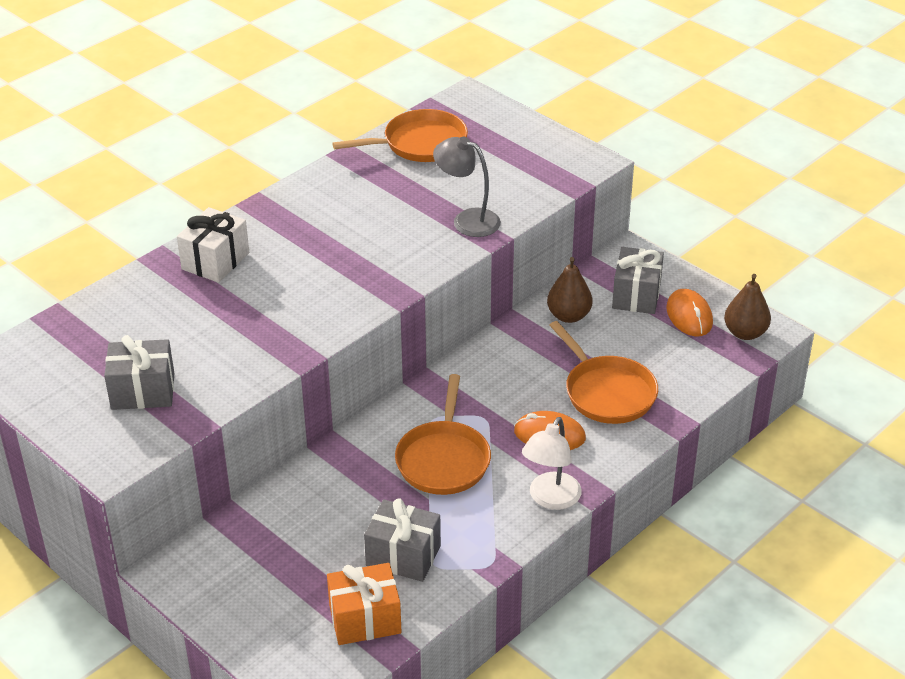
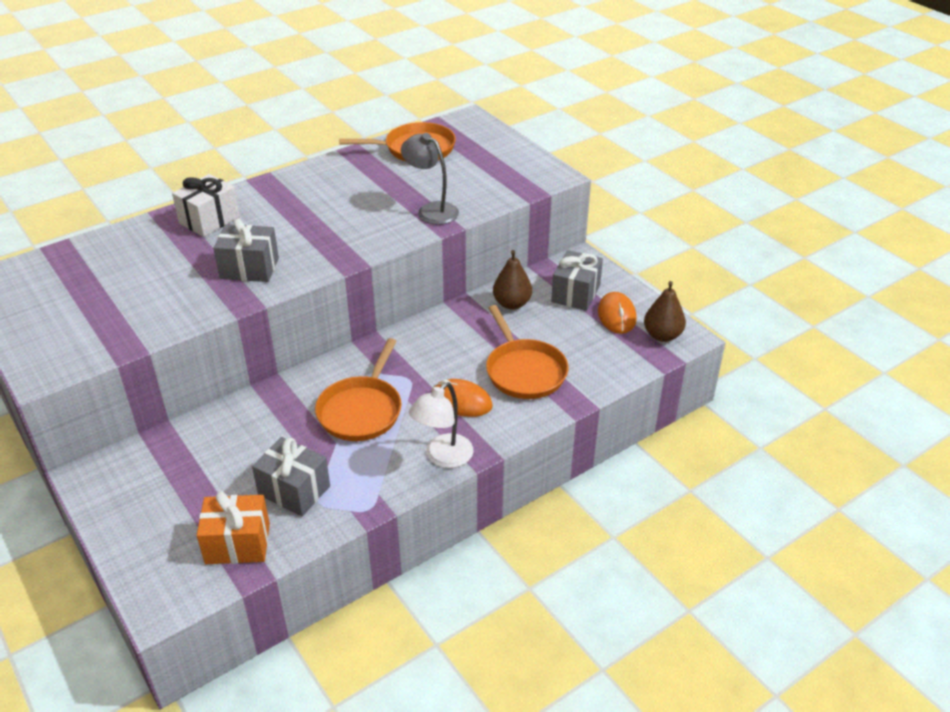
camera: 10 degrees right, 0 degrees up
(143, 391) = (99, 316): grey gift -> grey gift (249, 268)

